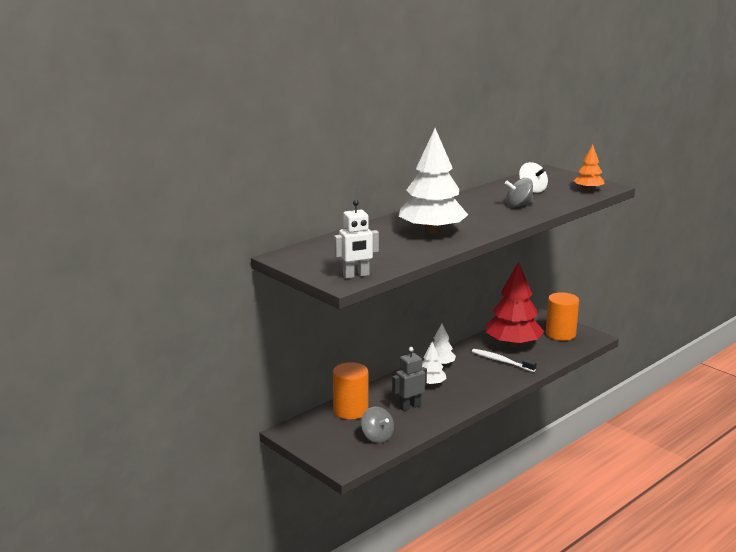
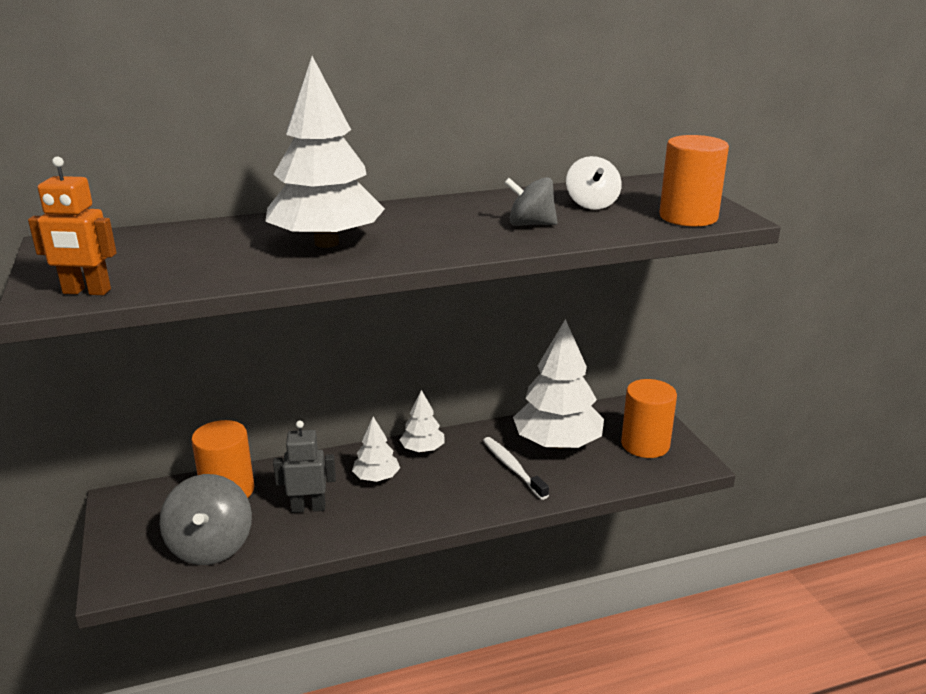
camera: 25 degrees right, 5 degrees up
(356, 275) = (86, 292): white robot -> orange robot
(377, 437) = (211, 546): grey spinning top -> grey spinning top, size x1.54
(513, 344) = (557, 443): red tree -> white tree
(588, 189) = (688, 217): orange tree -> orange cylinder

